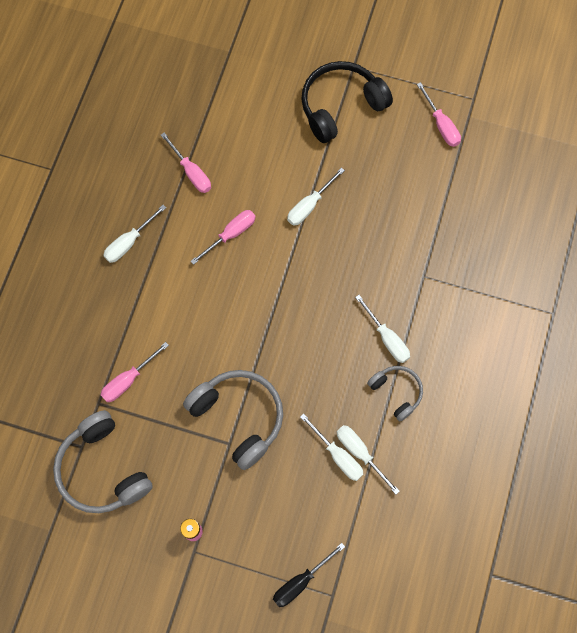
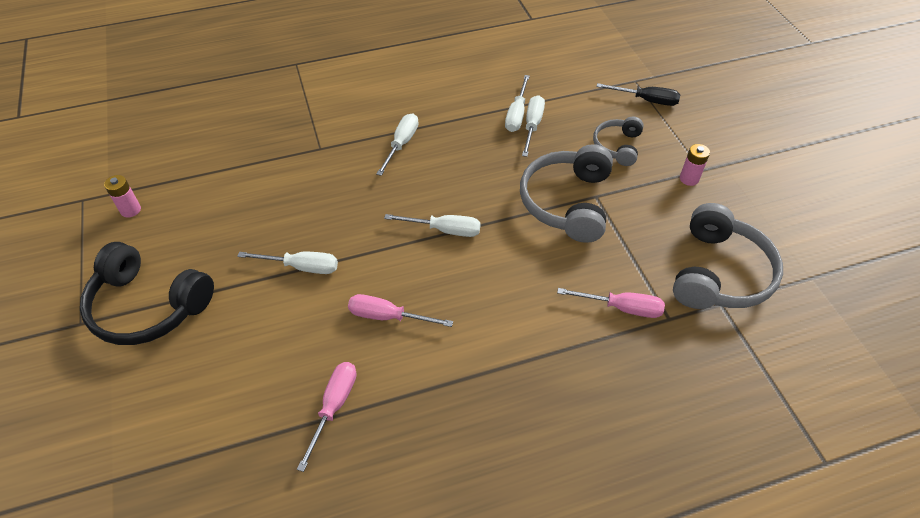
camera: 125 degrees left, 20 degrees down
(129, 242) = (475, 413): white screwdriver -> white screwdriver (444, 230)
(396, 392) = (445, 117): grey headphones -> grey headphones (618, 146)
(441, 125) = (130, 210): pink screwdriver -> pink battery

